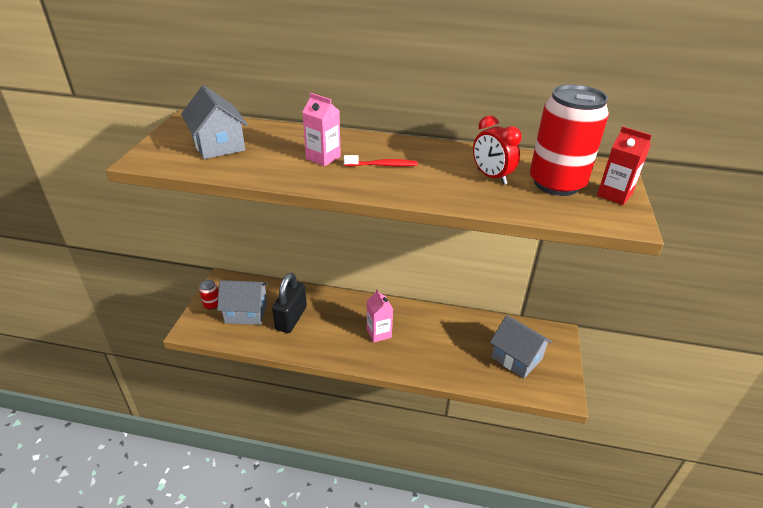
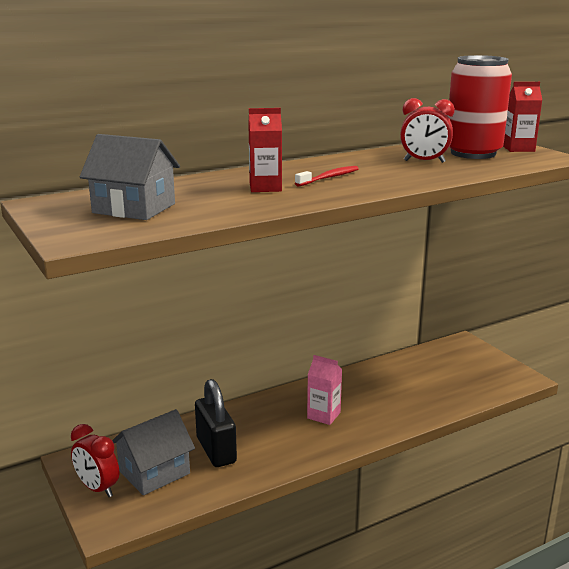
camera: 40 degrees left, 15 degrees down
(212, 305) = (97, 488): red can -> red clock
(323, 158) = (265, 187): pink carton -> red carton
(516, 358) = (459, 373): grey house -> none

